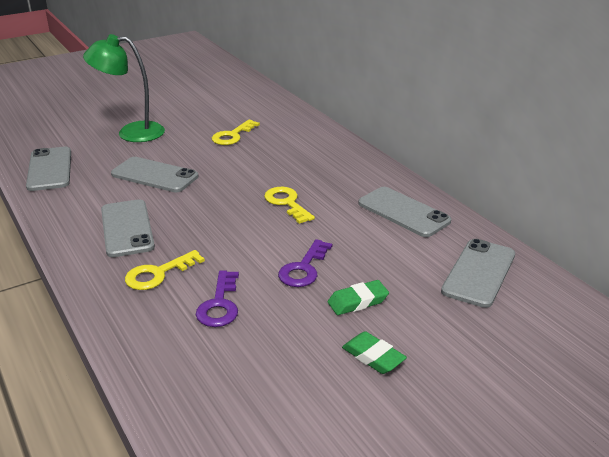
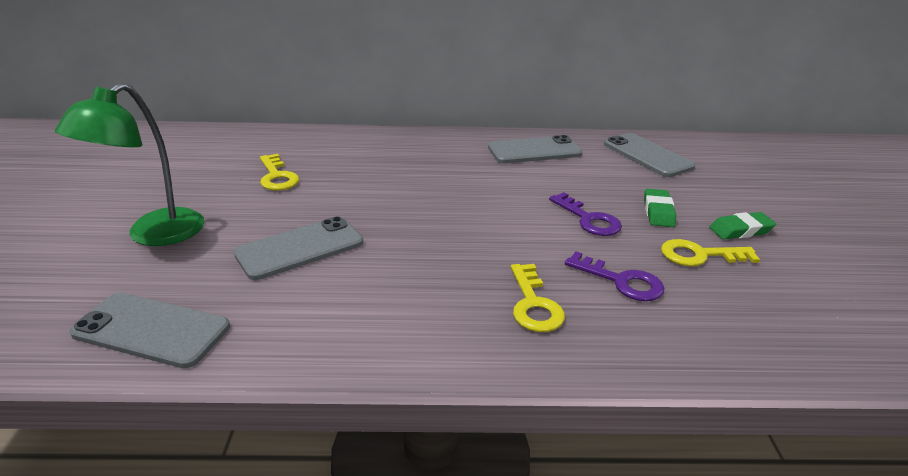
camera: 60 degrees left, 0 degrees up
(127, 228) = (409, 301): grey phone -> none
(287, 203) = (462, 192): yellow key -> yellow key (700, 255)

